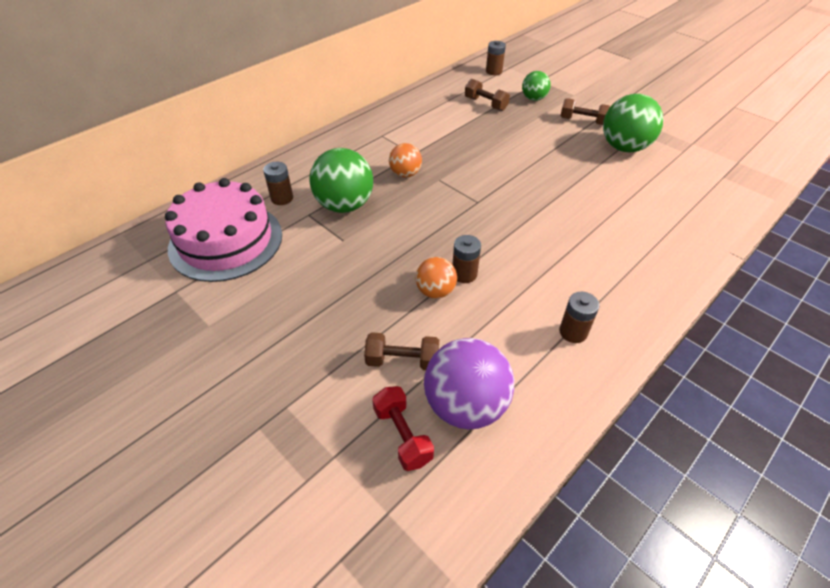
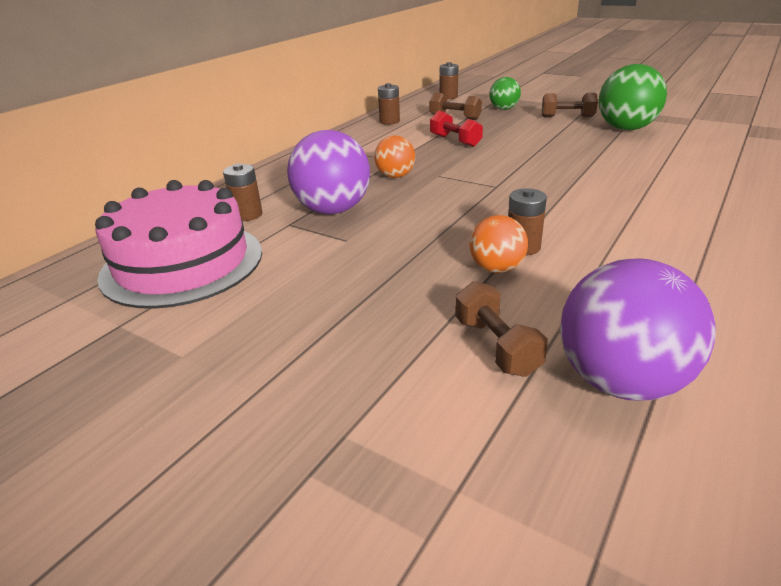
camera: 10 degrees left, 15 degrees down
(344, 205) = (333, 210): green ball -> purple ball
(402, 361) = (496, 346): brown dumbbell -> brown dumbbell turned 75 degrees clockwise
(402, 435) = (552, 437): red dumbbell -> red dumbbell (455, 141)
(573, 332) = (701, 279): brown battery -> brown battery (389, 121)

